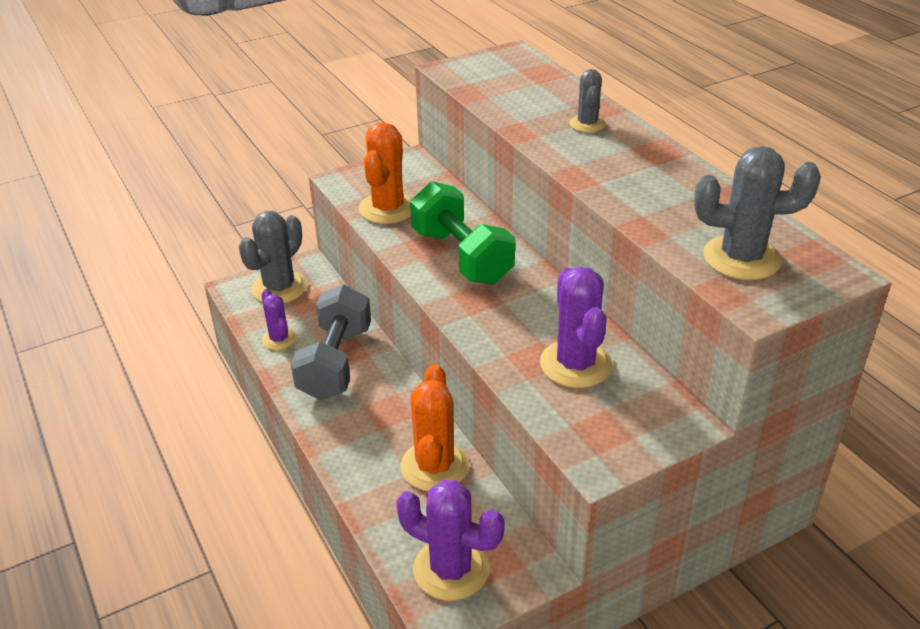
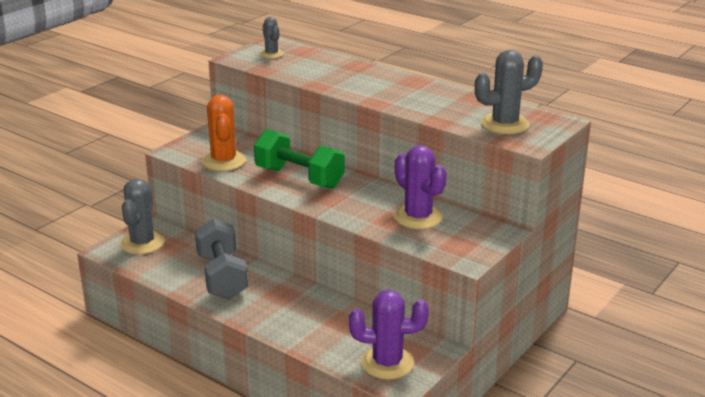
camera: 25 degrees left, 10 degrees down
(279, 339) = (168, 273): purple cactus -> none
(434, 466) = (337, 315): orange cactus -> none
(587, 124) = (358, 74): grey cactus -> grey cactus (271, 54)

